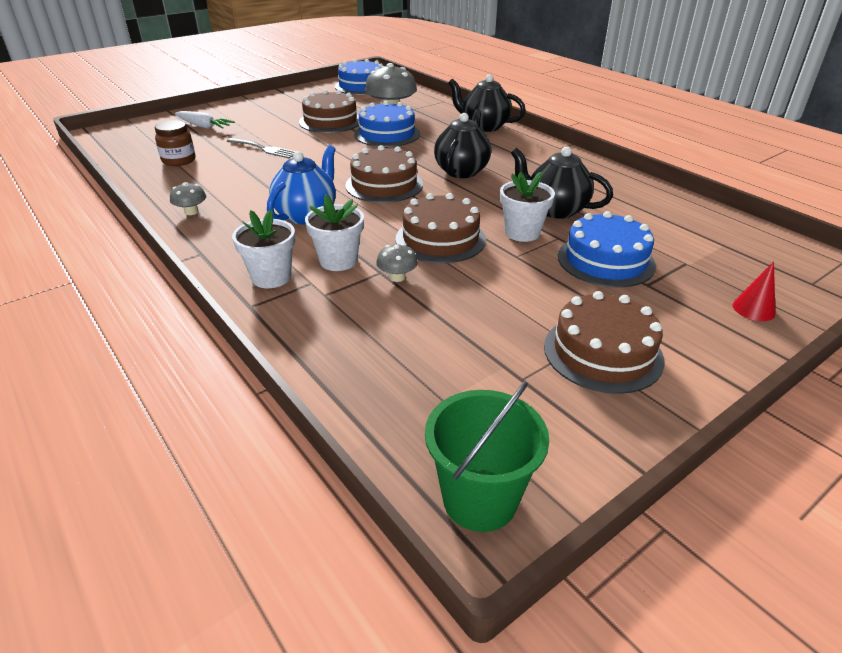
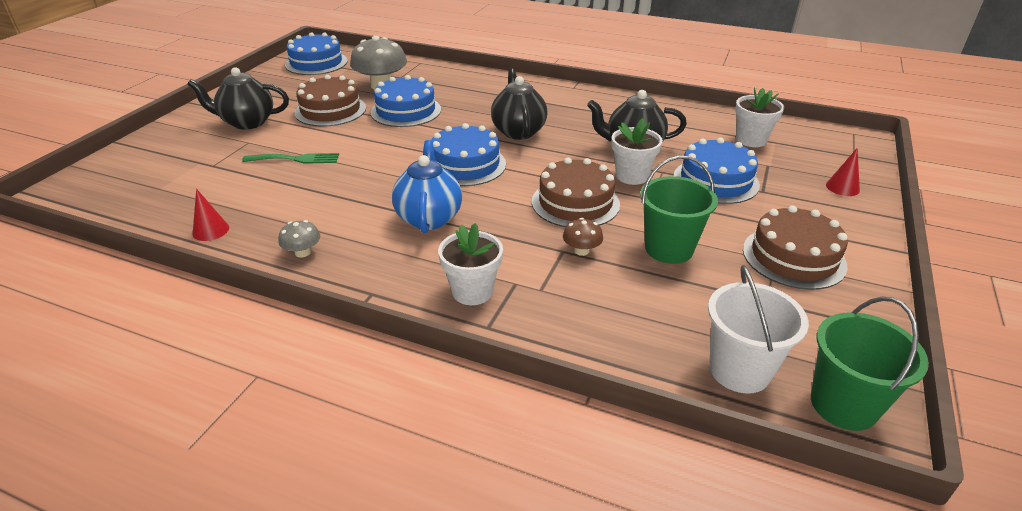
camera: 30 degrees left, 0 degrees up
(154, 180) = (211, 230): none -> red cone
(179, 160) = (211, 199): brown jar -> none
(204, 126) = (189, 150): white carrot -> none
(264, 149) = (296, 159): grey fork -> green fork
(338, 261) = (514, 253): white flower pot -> white flower pot (751, 140)
(384, 185) = (465, 165): brown cake -> blue cake
(397, 277) = (581, 250): grey mushroom -> brown mushroom
(414, 424) = (739, 370): none -> white bucket
(479, 302) = (669, 249): none -> green bucket
(484, 126) = (487, 81): black teapot -> black teapot (247, 122)

